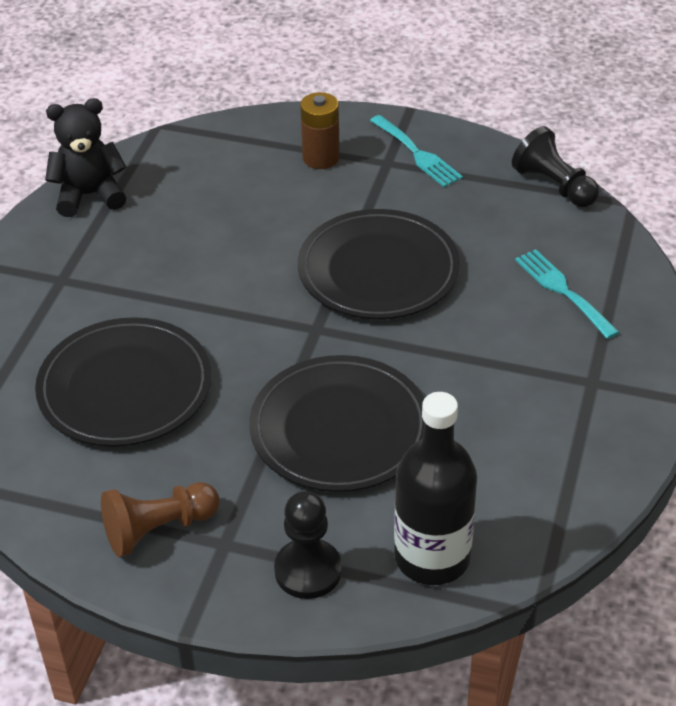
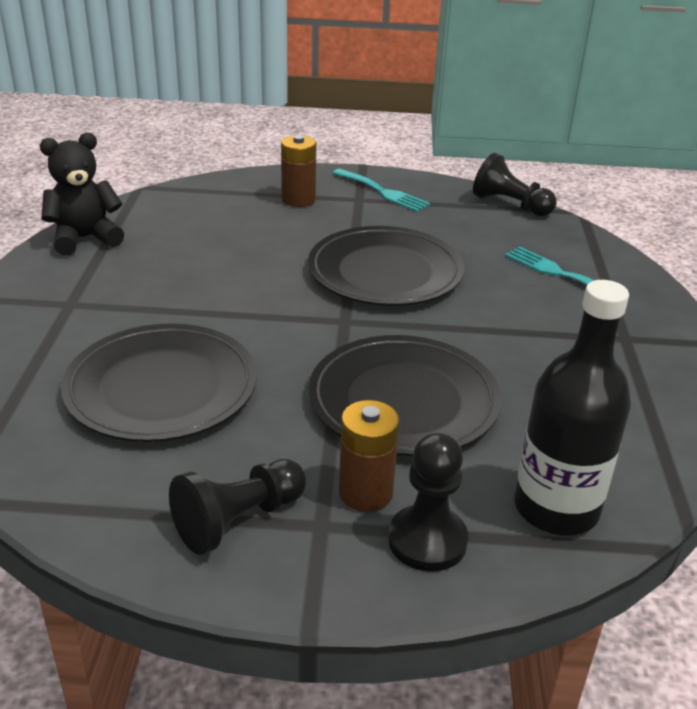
camera: 15 degrees left, 10 degrees down
(158, 529) = (238, 520): brown pawn -> black pawn
(272, 519) = (365, 493): none -> brown battery

